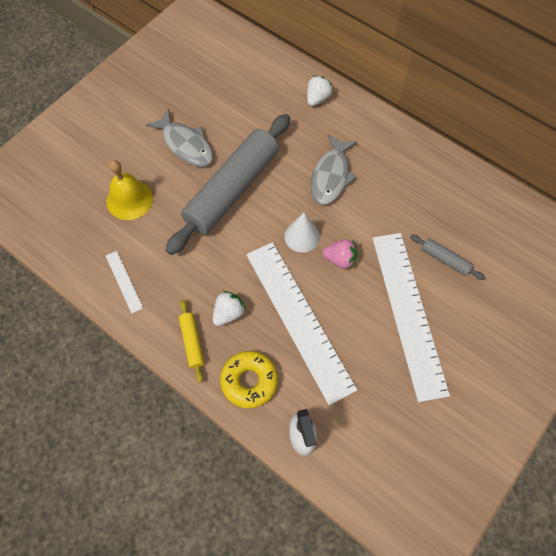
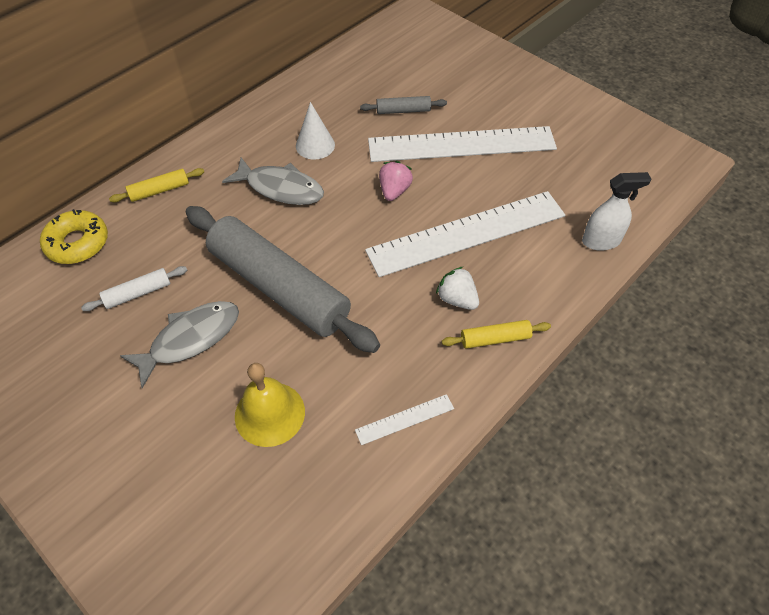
camera: 85 degrees left, 10 degrees down
(221, 108) = (138, 293): none -> white rolling pin
(249, 381) = (542, 283): yellow donut -> yellow donut (77, 243)
(302, 236) = (360, 222): white cone -> white cone (315, 145)
(317, 98) = (159, 190): white strawberry -> yellow rolling pin
(445, 259) = (403, 110): grey rolling pin -> grey rolling pin turned 45 degrees clockwise

